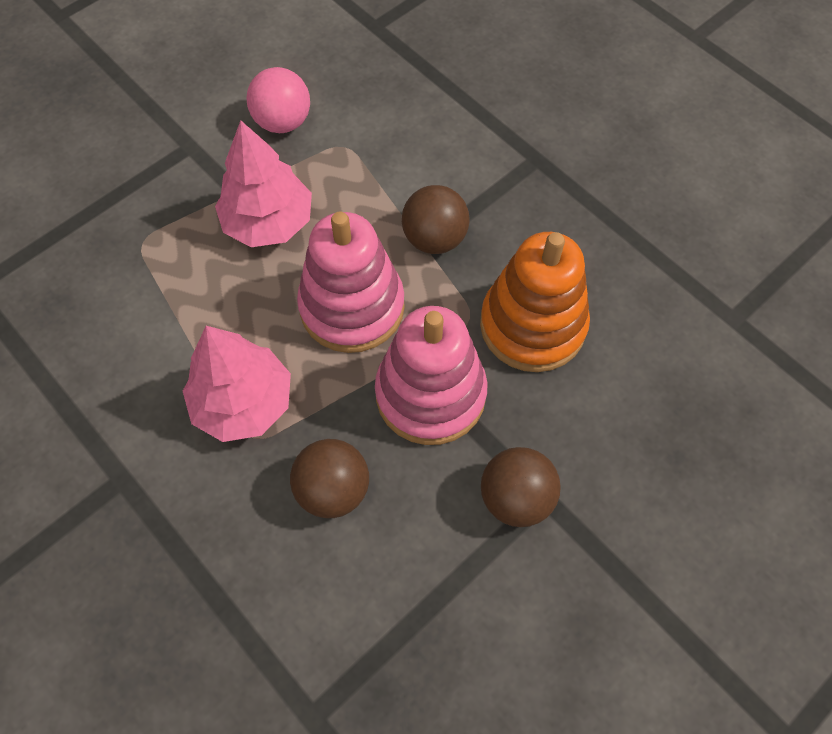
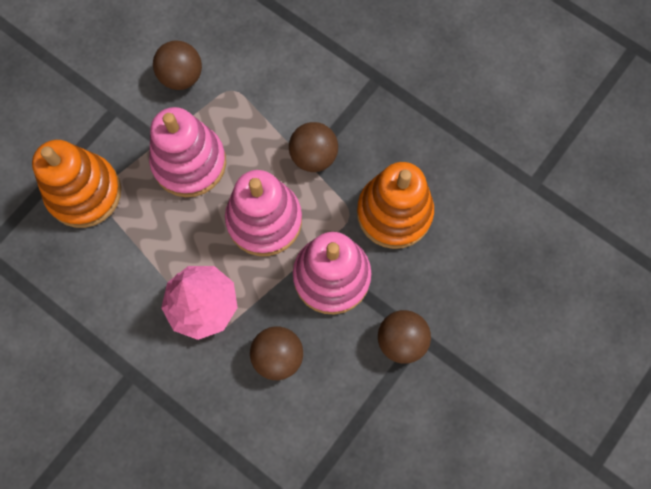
camera: 10 degrees left, 10 degrees up
(123, 237) = (84, 192): none -> orange stacking toy
(268, 222) = (189, 163): pink tree -> pink stacking toy
(283, 122) = (181, 76): pink ball -> brown ball

